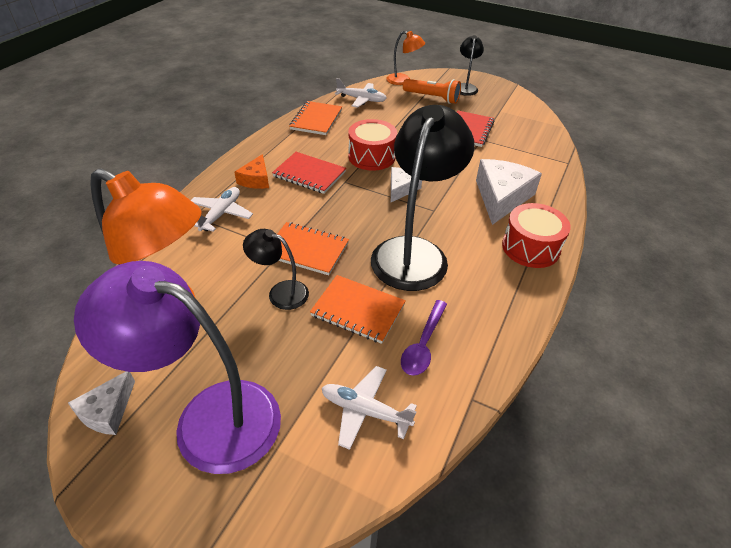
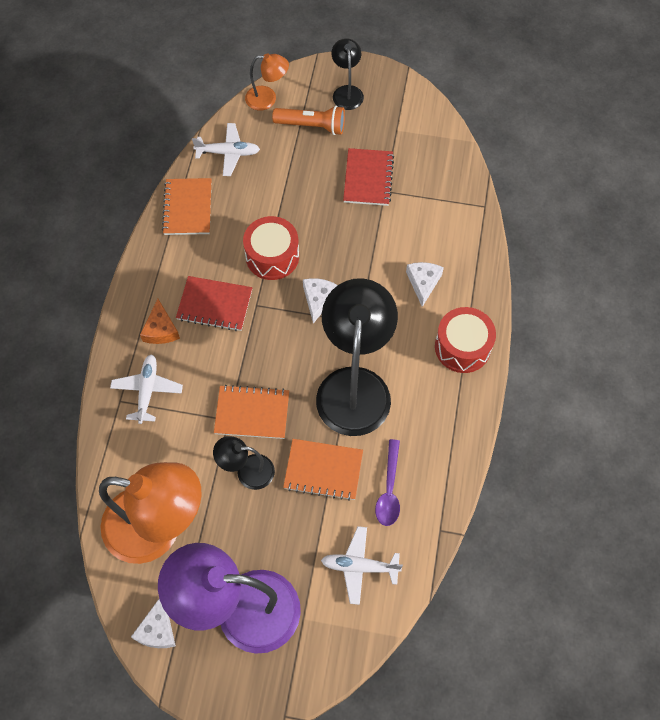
camera: 15 degrees left, 20 degrees up
(501, 197) = (423, 283): white cheese -> white cheese, size x0.56

